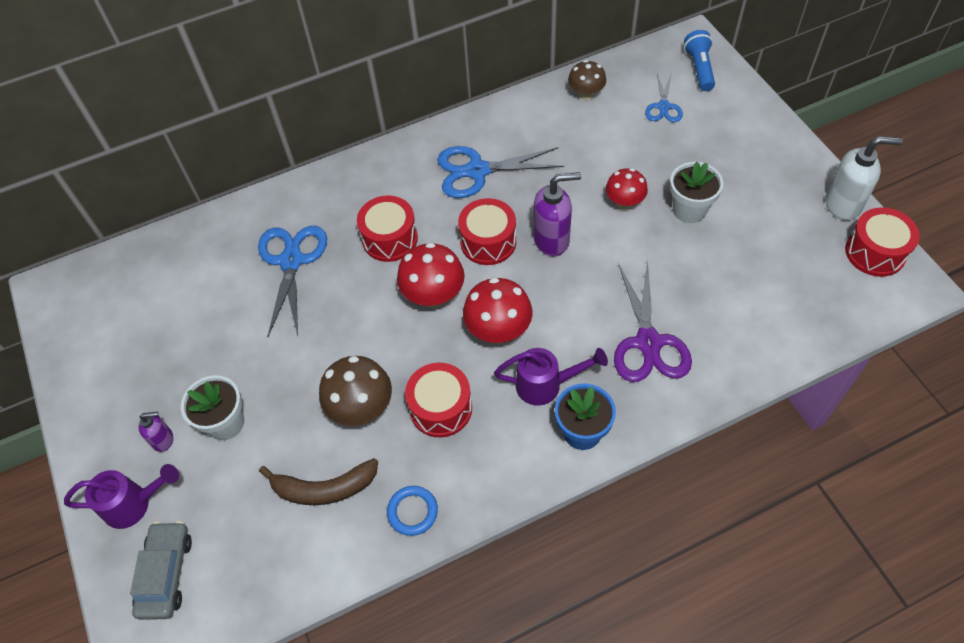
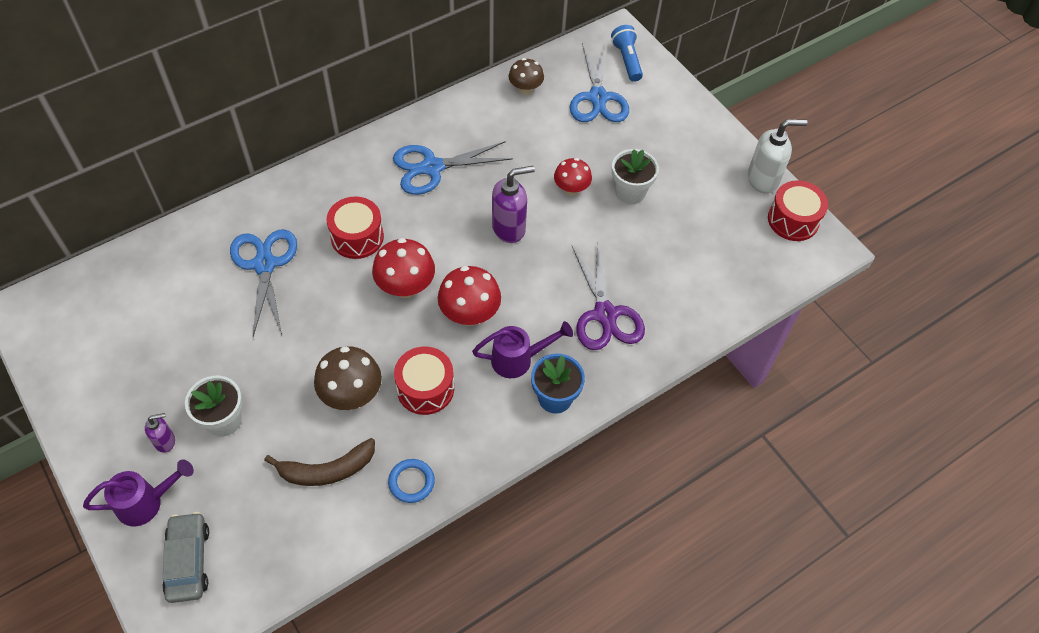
camera: 15 degrees left, 0 degrees up
(488, 242) = (450, 234): red drum -> none
(663, 107) = (598, 98): blue scissors -> blue scissors, size x1.73

